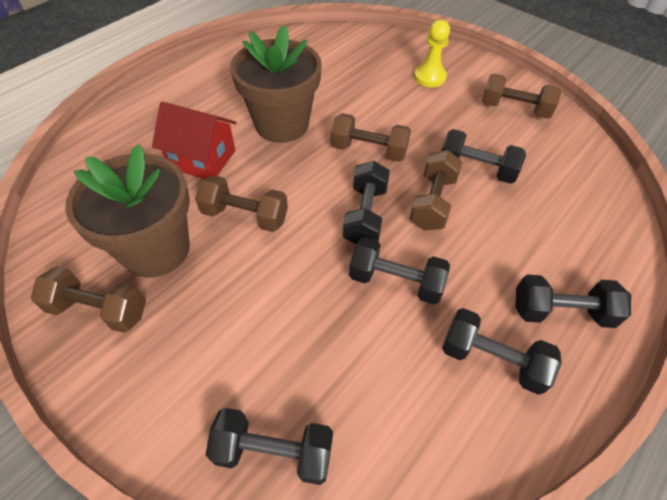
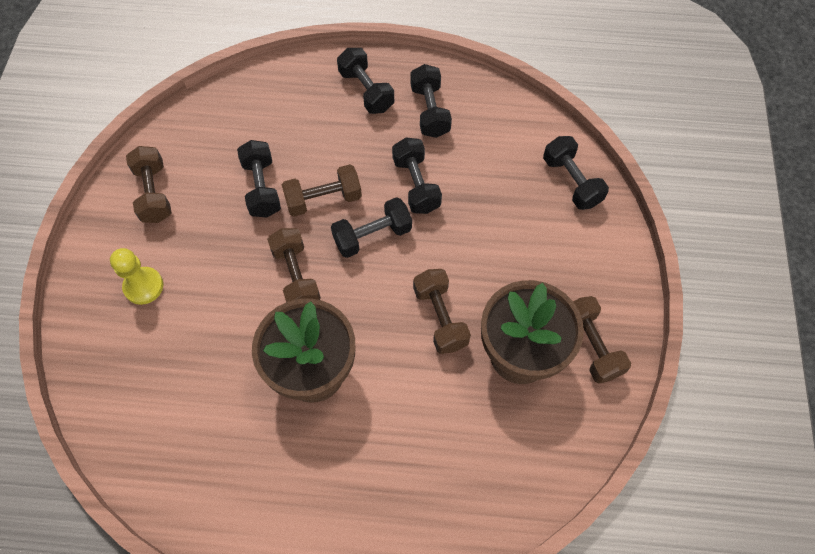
camera: 125 degrees left, 10 degrees up
(202, 159) = (410, 404): red house -> none

